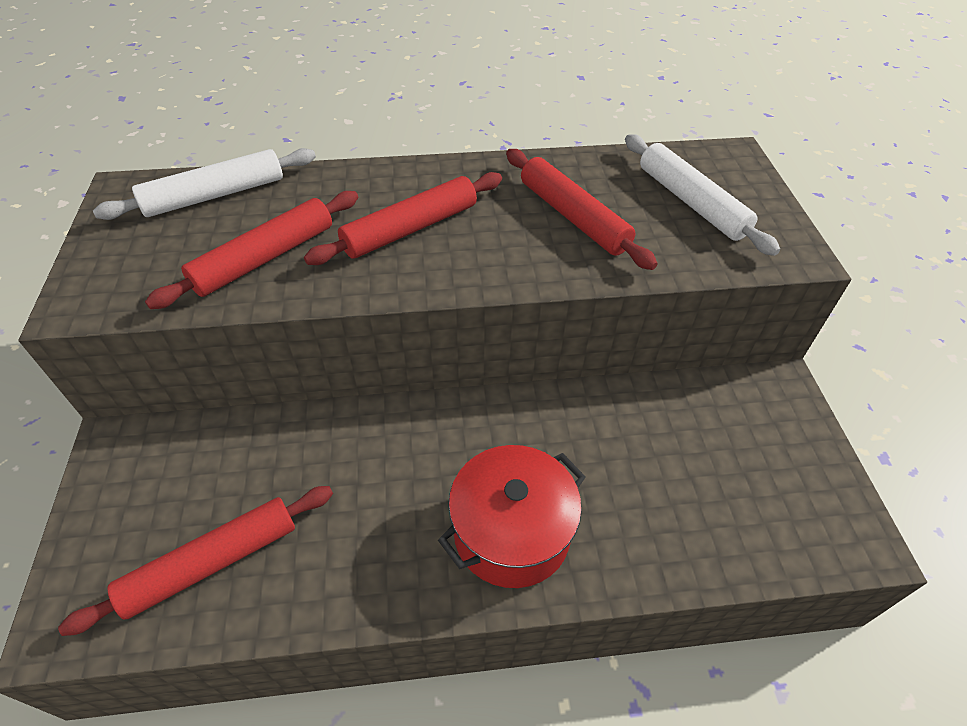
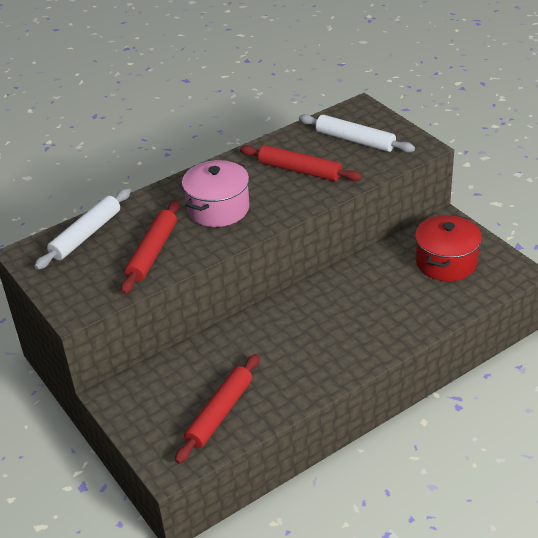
camera: 25 degrees left, 10 degrees down
(411, 229) = (218, 209): red rolling pin -> pink pot
(511, 532) = (358, 337): red pot -> red pot (446, 262)

